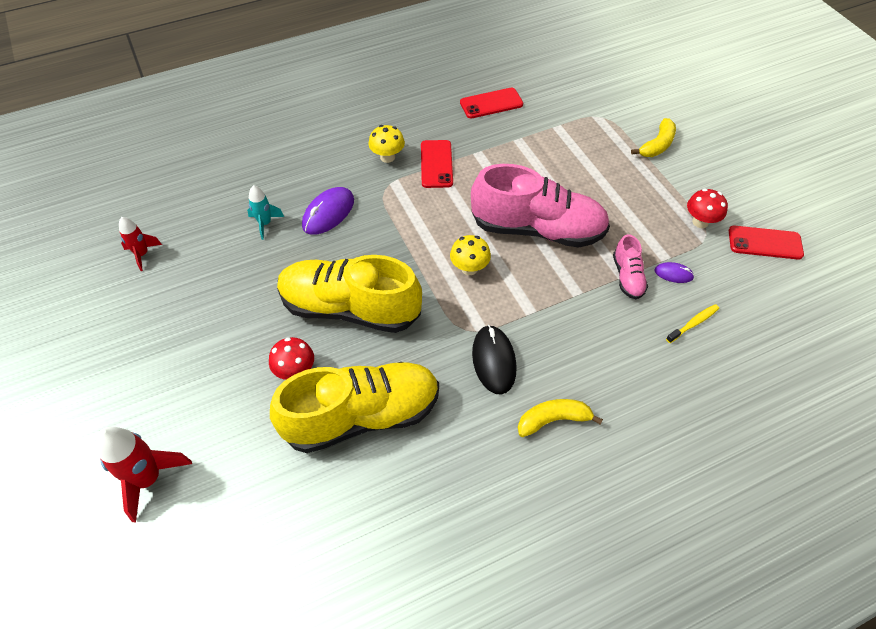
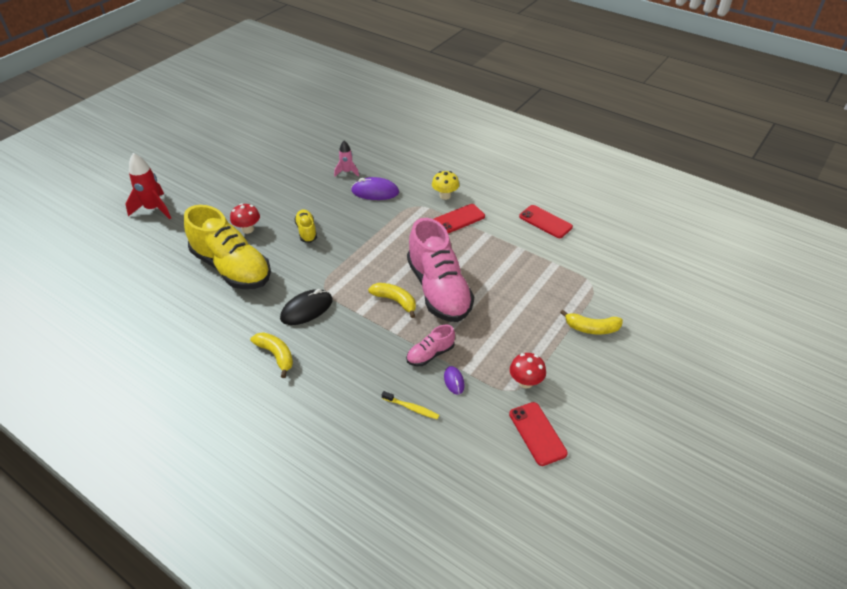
camera: 60 degrees right, 10 degrees down
(142, 254) = (292, 141): red rocket -> none
(265, 224) = (347, 172): turquoise rocket -> pink rocket
(350, 308) = (306, 231): yellow shoe -> yellow shoe, size x0.45
(469, 268) = (376, 269): yellow mushroom -> none
(531, 273) = (395, 301): none -> yellow banana

